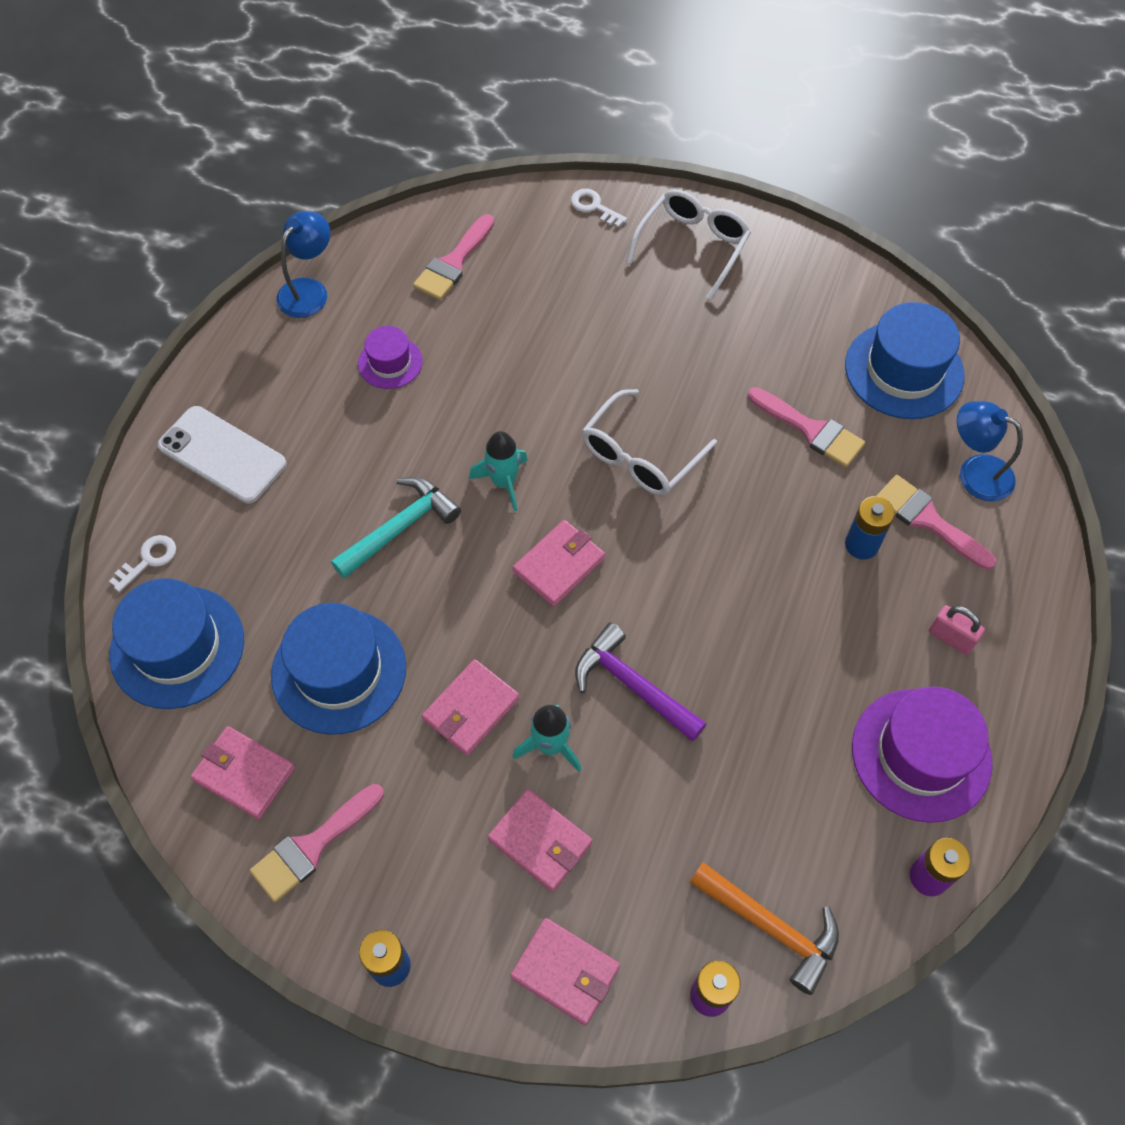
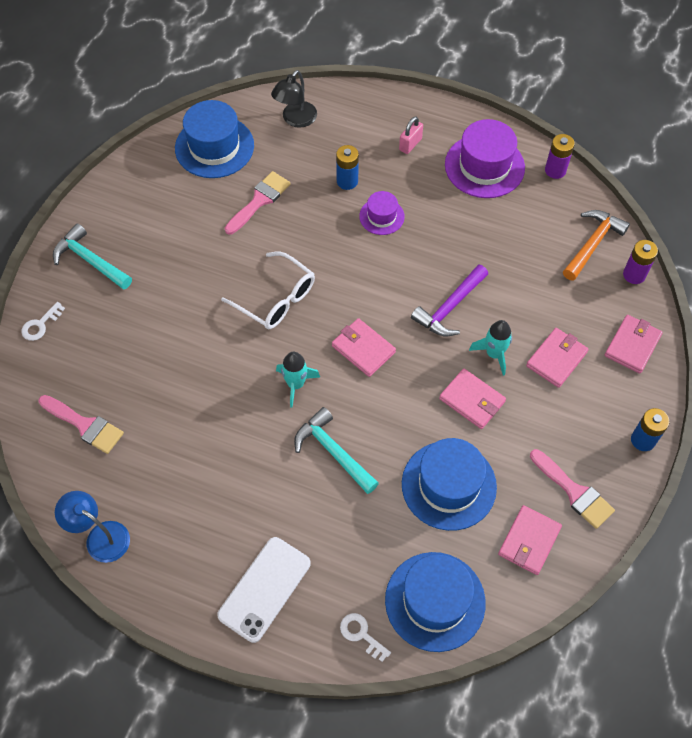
camera: 90 degrees left, 0 degrees up
(390, 362) = (182, 467): purple hat -> purple hat (381, 216)
(693, 246) = (90, 260): white glasses -> turquoise hammer
(927, 520) = (329, 147): pink brush -> none
(975, 473) = (295, 120): blue lamp -> black lamp

